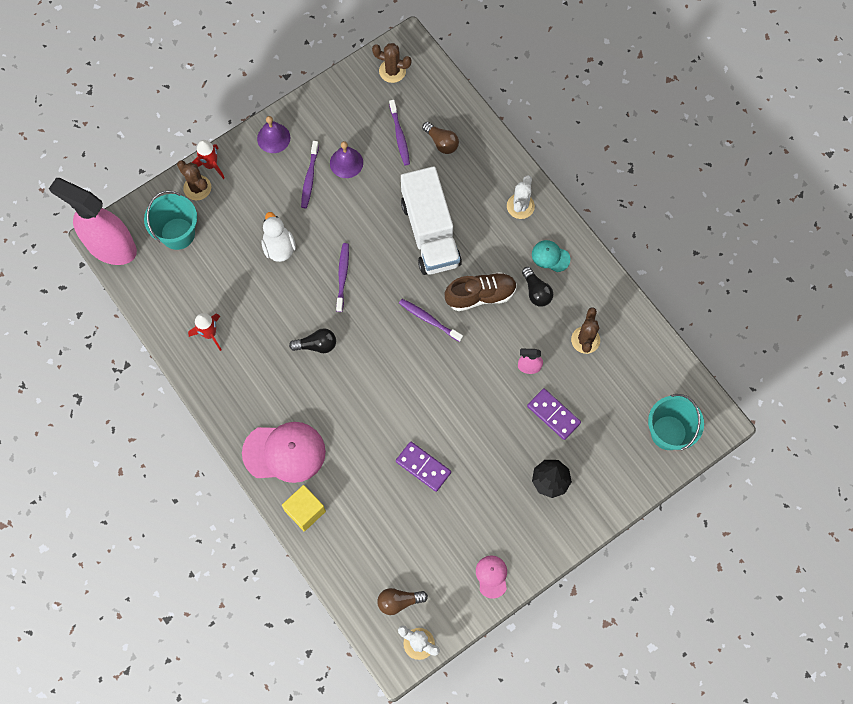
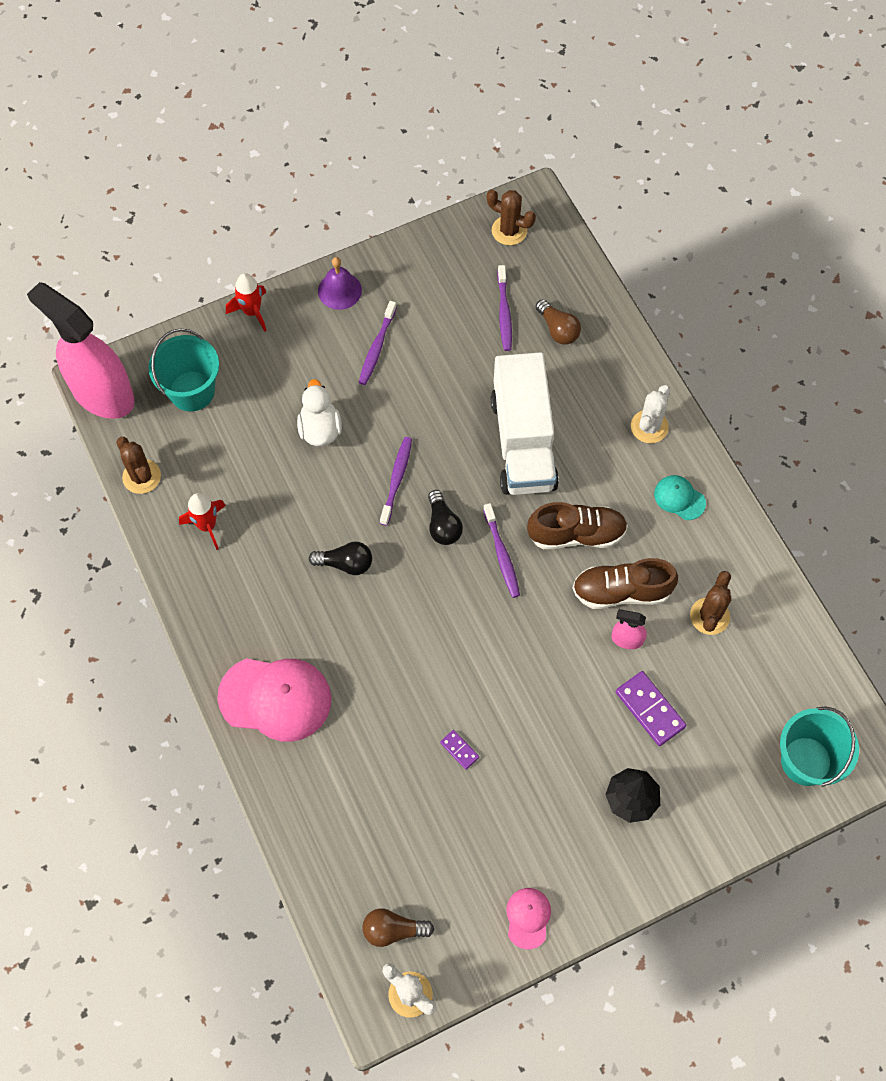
camera: 10 degrees right, 5 degrees down
(197, 188) = (229, 337): brown cactus -> brown cactus (141, 476)
(305, 511) = (288, 782): yellow cube -> none
(346, 163) = (428, 336): purple bell -> none
(423, 467) = (459, 750): purple domino -> purple domino, size x0.54
(429, 320) = (502, 555): purple toothbrush -> purple toothbrush turned 150 degrees counterclockwise
(519, 332) = (621, 591): none -> brown shoe
(536, 292) = (652, 541): black light bulb -> black light bulb (443, 525)

